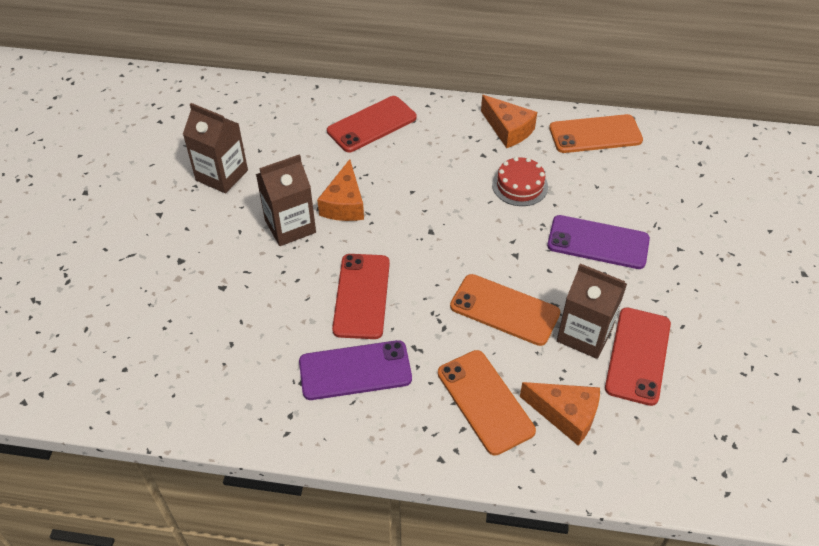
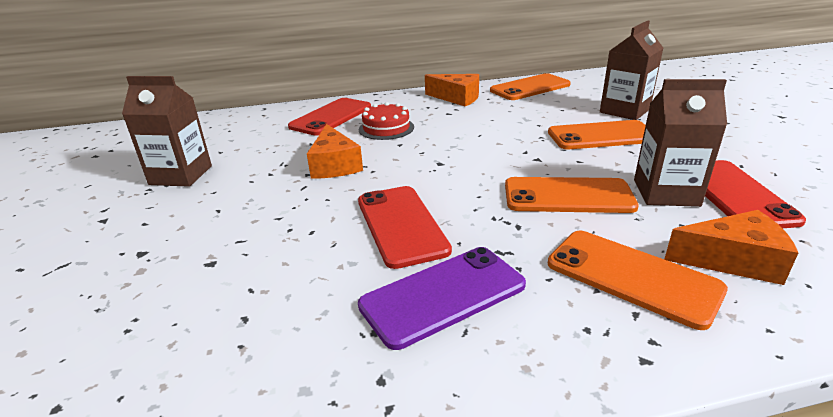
camera: 20 degrees left, 20 degrees down
(290, 226) = (280, 193): brown carton -> brown carton (624, 111)
(520, 185) = (497, 121): red cake -> red cake (386, 128)
(598, 242) = (601, 136): purple phone -> orange phone

